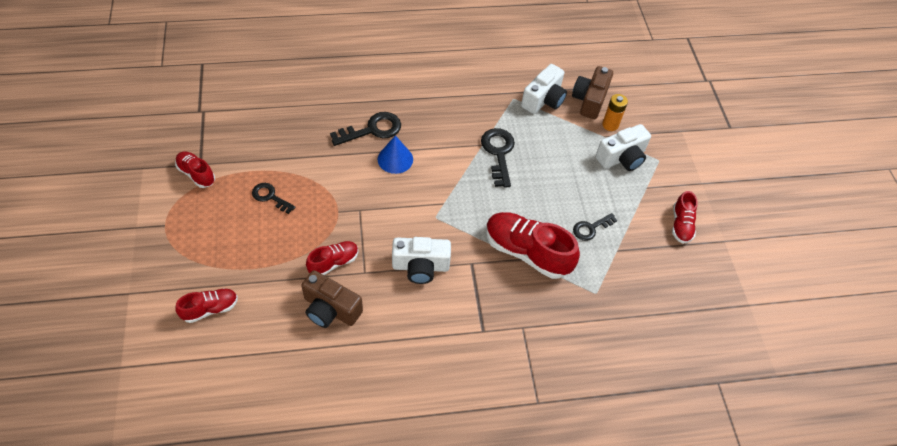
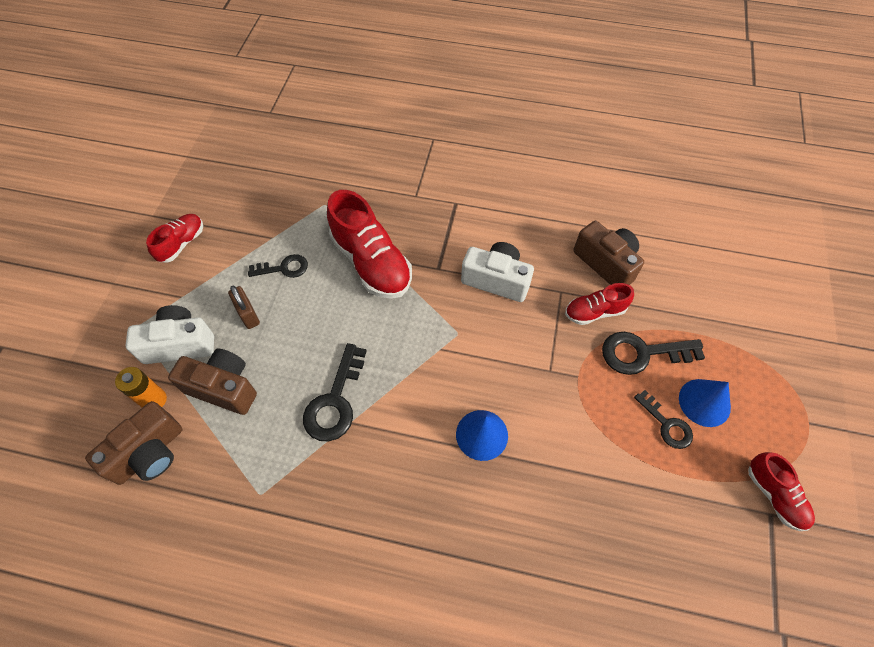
camera: 155 degrees left, 5 degrees up
(210, 309) = (739, 299): red shoe -> none
(242, 218) = (704, 402): none -> blue cone
(372, 130) = (501, 499): black key -> black key (642, 353)
(543, 100) = (216, 476): white camera -> none
(574, 142) = (223, 388): none -> brown camera
(591, 188) = (248, 315): none -> brown padlock

